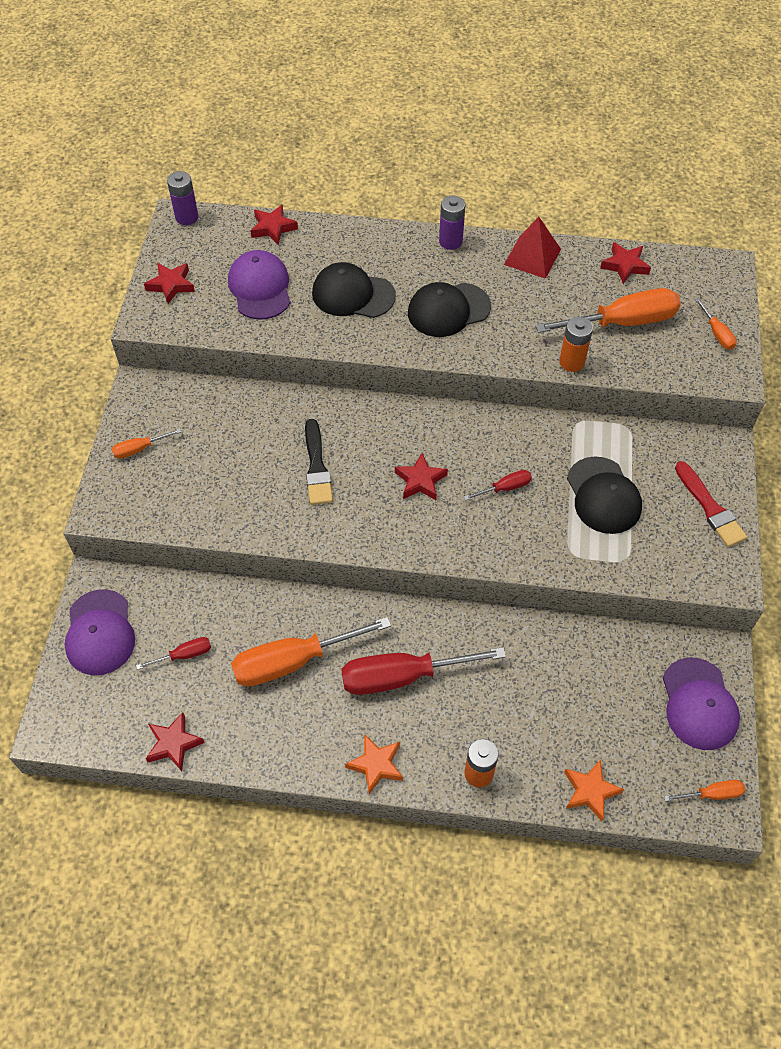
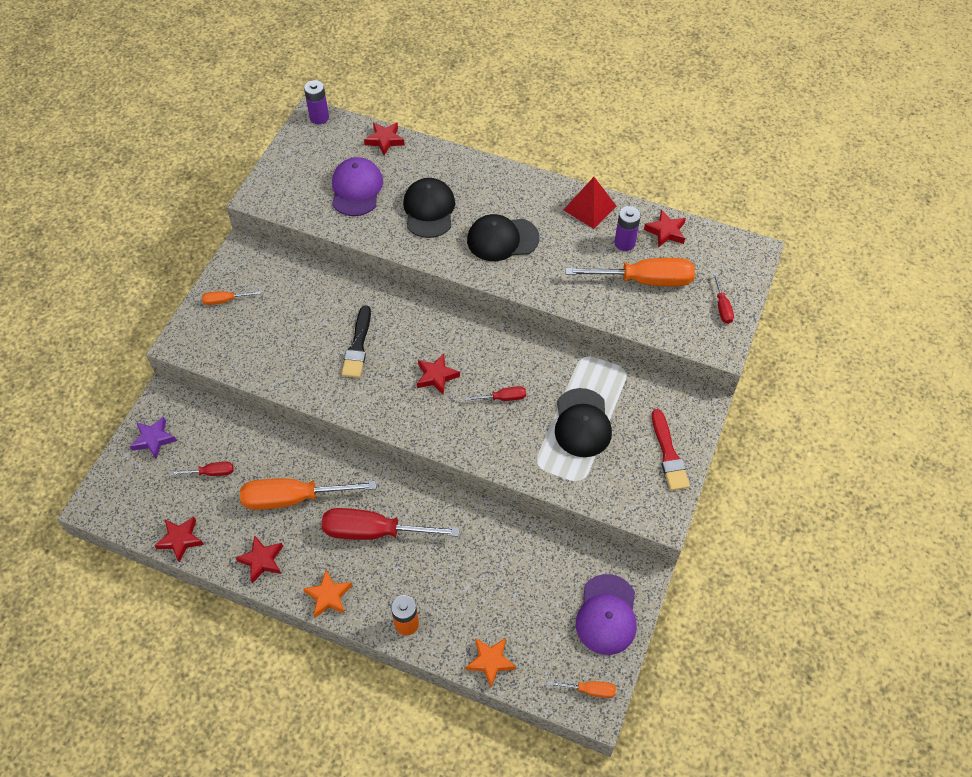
camera: 15 degrees right, 0 degrees up
(100, 632) = (154, 439): purple cap -> purple star
(171, 285) = (287, 172): red star -> red star (261, 560)
(353, 294) = (429, 210): black cap -> black cap turned 60 degrees clockwise
(450, 241) = (526, 181): purple battery -> purple battery (624, 243)
(571, 362) = (588, 305): orange battery -> none
(716, 333) = (722, 307): orange screwdriver -> red screwdriver

